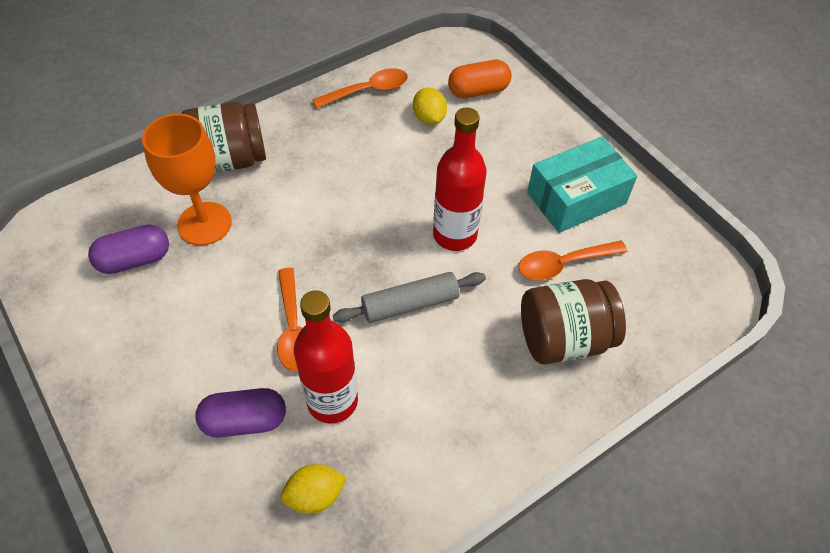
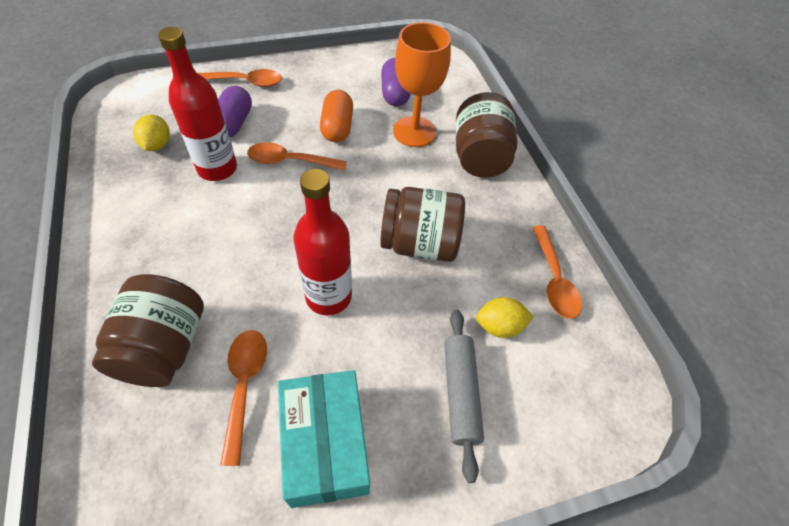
camera: 105 degrees right, 0 degrees up
(149, 446) = (246, 82): none -> orange spoon
(366, 184) = (419, 243): none -> brown jar
(410, 304) = (271, 238): grey rolling pin -> grey rolling pin (460, 393)
(478, 91) = (536, 398): orange capsule -> orange capsule (337, 127)

